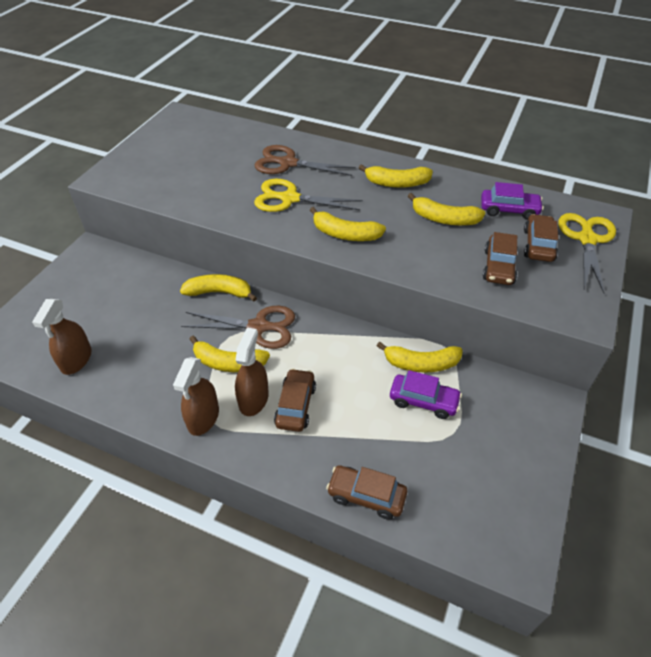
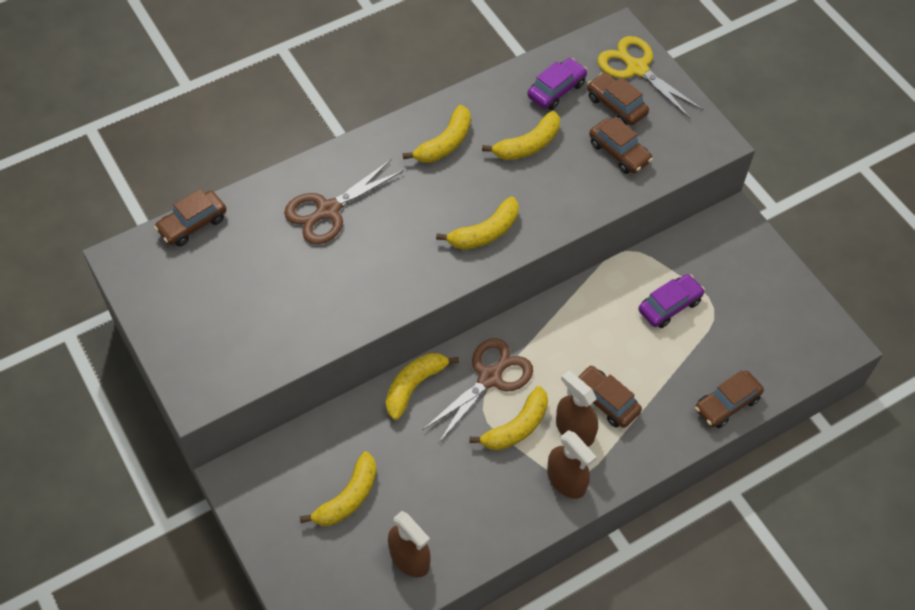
camera: 55 degrees left, 10 degrees up
(225, 124) = (192, 224): none -> brown car
(289, 198) = (391, 244): yellow scissors -> none
(421, 364) = (631, 280): yellow banana -> yellow banana (348, 497)

